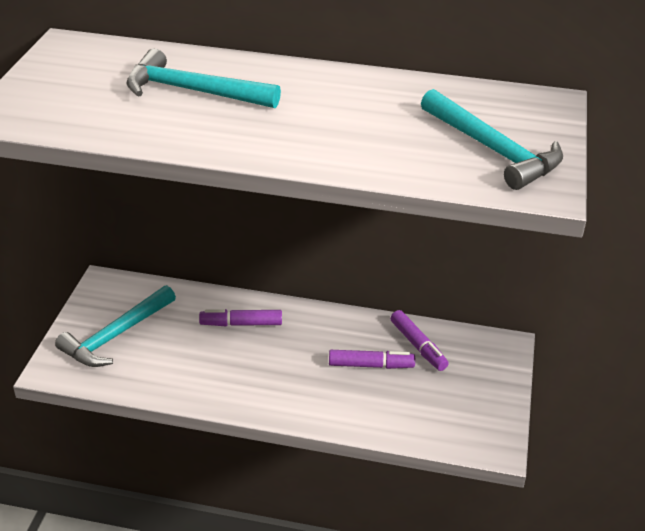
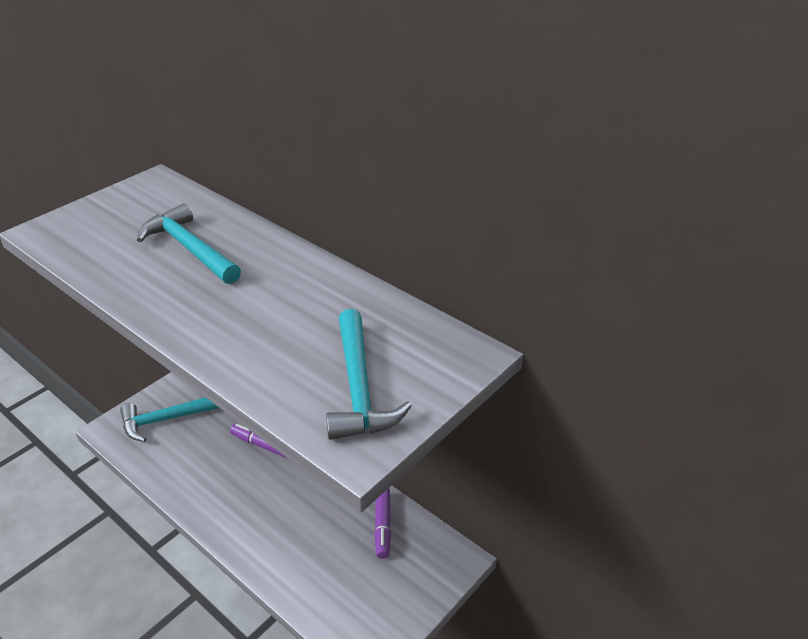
camera: 30 degrees right, 0 degrees up
(371, 365) = (329, 526): purple marker -> none

